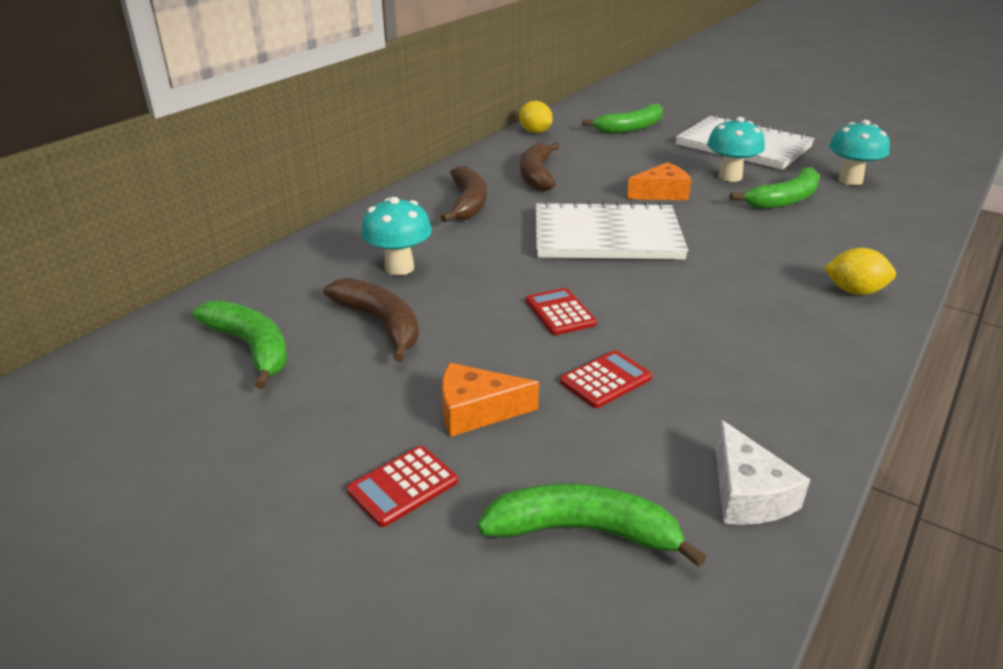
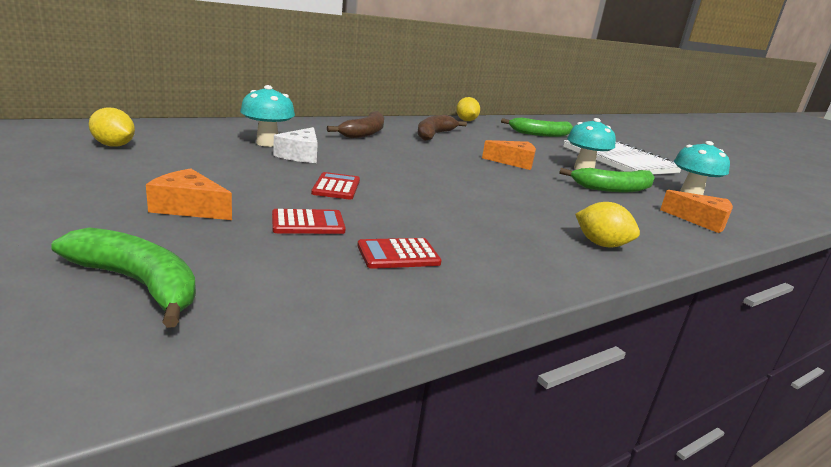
camera: 20 degrees right, 10 degrees down
(251, 348) = (114, 145): green banana -> yellow lemon
(381, 324) = (208, 159): brown banana -> none
(403, 486) = (70, 221): red calculator -> red calculator (398, 254)
(606, 236) = (436, 168): white notebook -> none
(748, 494) = (305, 313): white cheese -> white cheese (300, 155)
(892, 218) = (701, 221): none -> orange cheese

